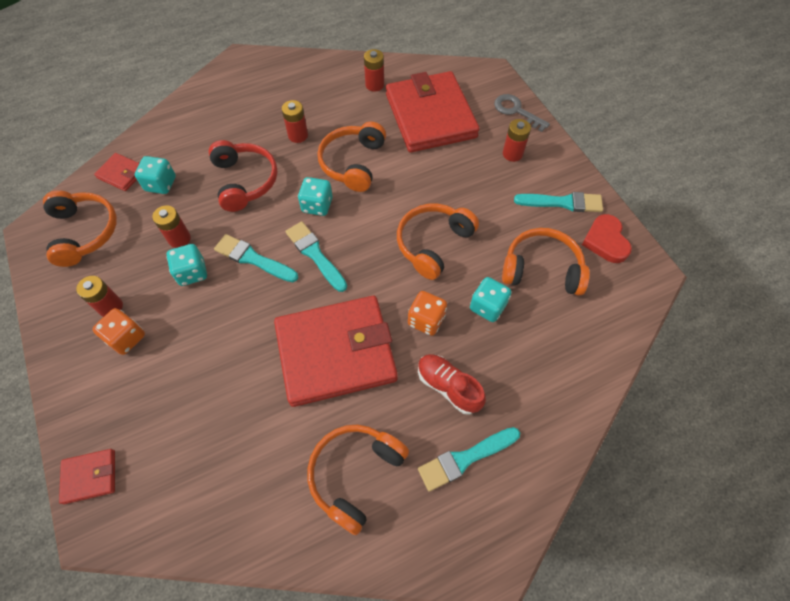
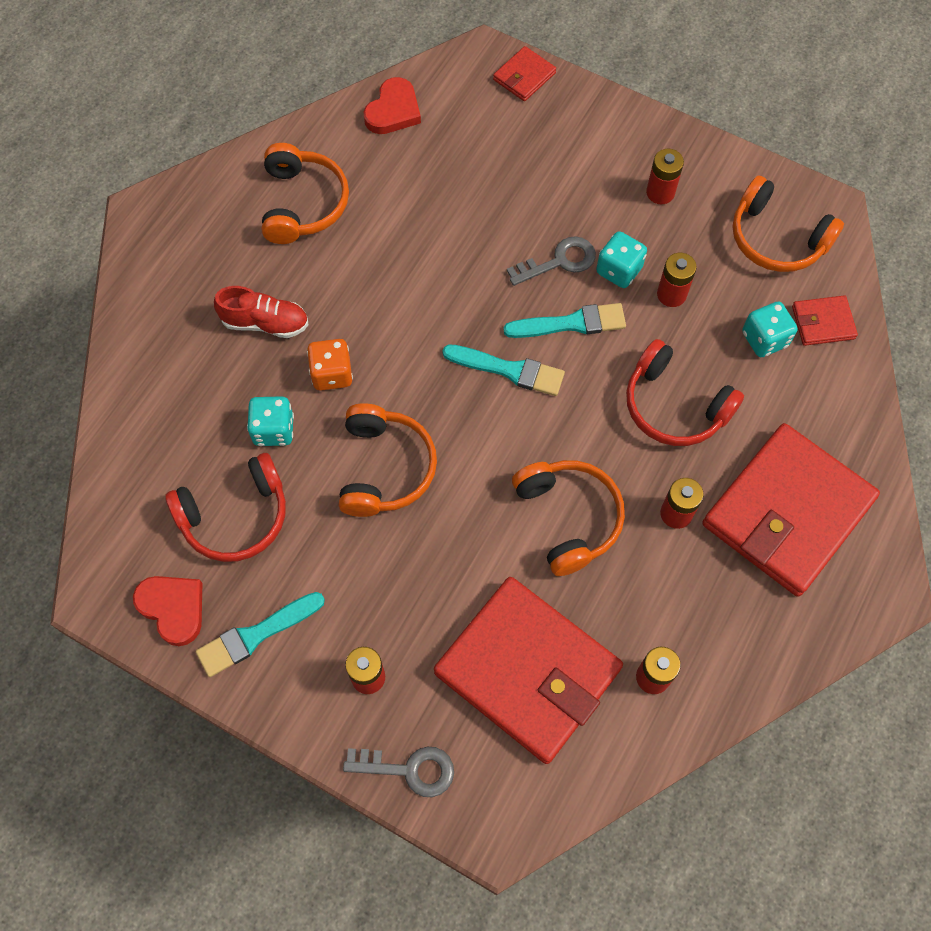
camera: 145 degrees right, 5 degrees up
(126, 338) = (613, 178): orange dice -> none
(216, 520) = (393, 111): none -> red heart
(220, 302) = (559, 261): none -> grey key
(317, 205) = (560, 430): turquoise dice -> none
(336, 352) = (401, 287): red wallet -> red wallet (787, 512)
(465, 458) = (211, 272): turquoise brush -> none
(542, 269) = (235, 516): orange headphones -> red headphones

